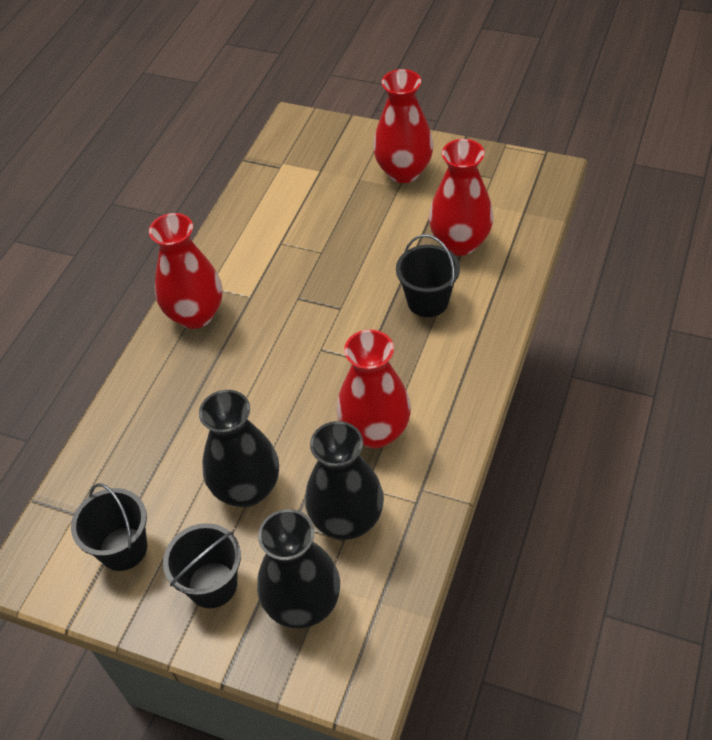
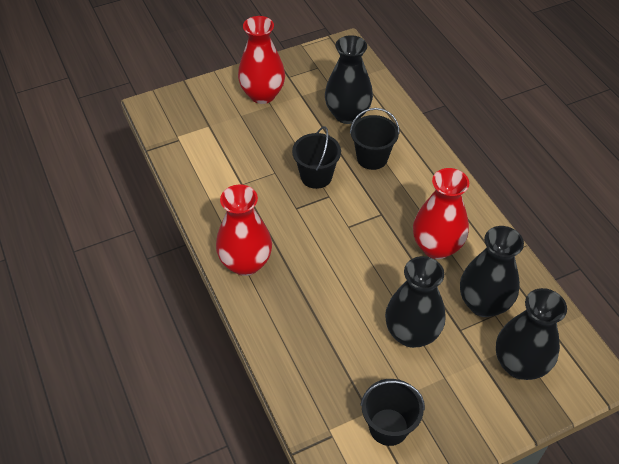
camera: 50 degrees left, 0 degrees up
(212, 585) = (463, 398): black bucket -> black bucket (316, 176)
(460, 243) = (347, 114): red vase -> black vase

